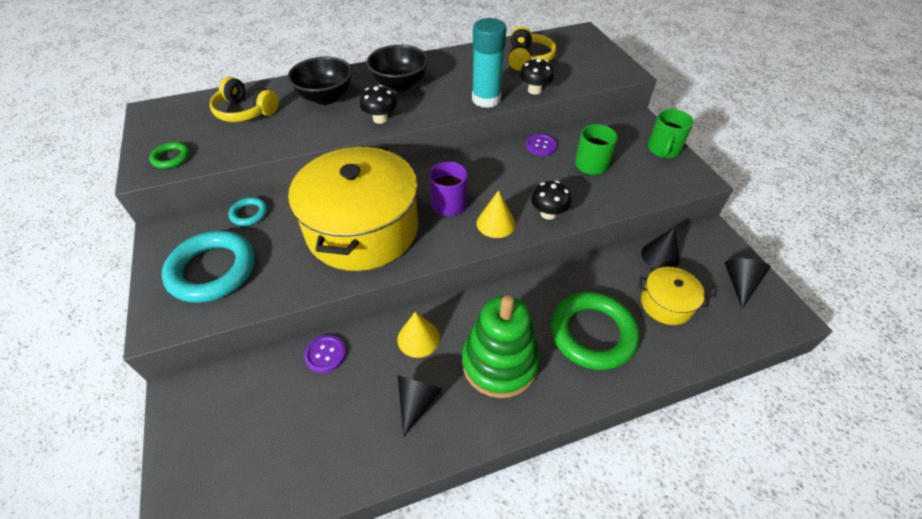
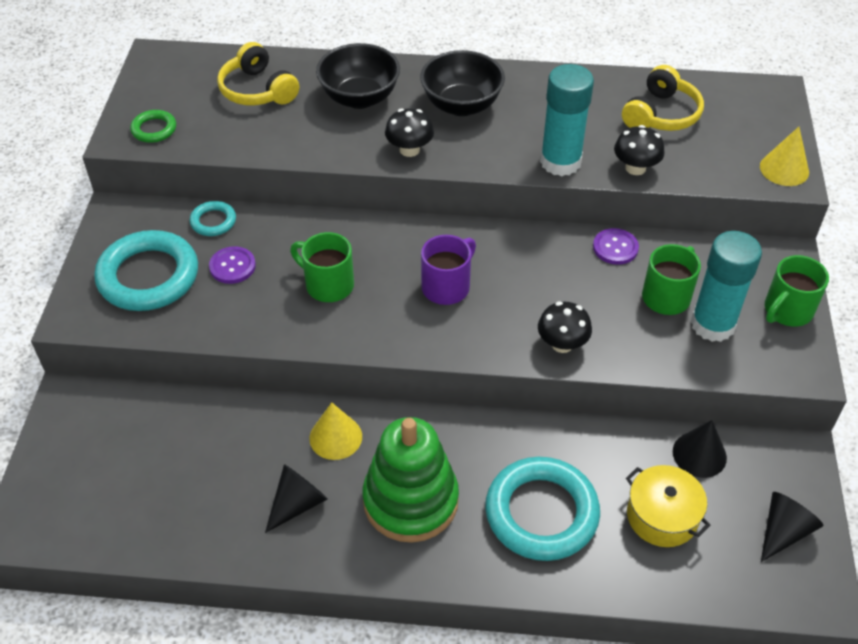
camera: 25 degrees right, 0 degrees up
(325, 354) = (228, 415): purple button -> purple button (232, 266)
(363, 229) = (328, 285): yellow pot -> green mug
(495, 223) = (488, 333): yellow cone -> yellow cone (784, 169)
(592, 333) = (541, 513): green ring -> turquoise ring
(629, 171) = (712, 324): none -> turquoise glue stick

